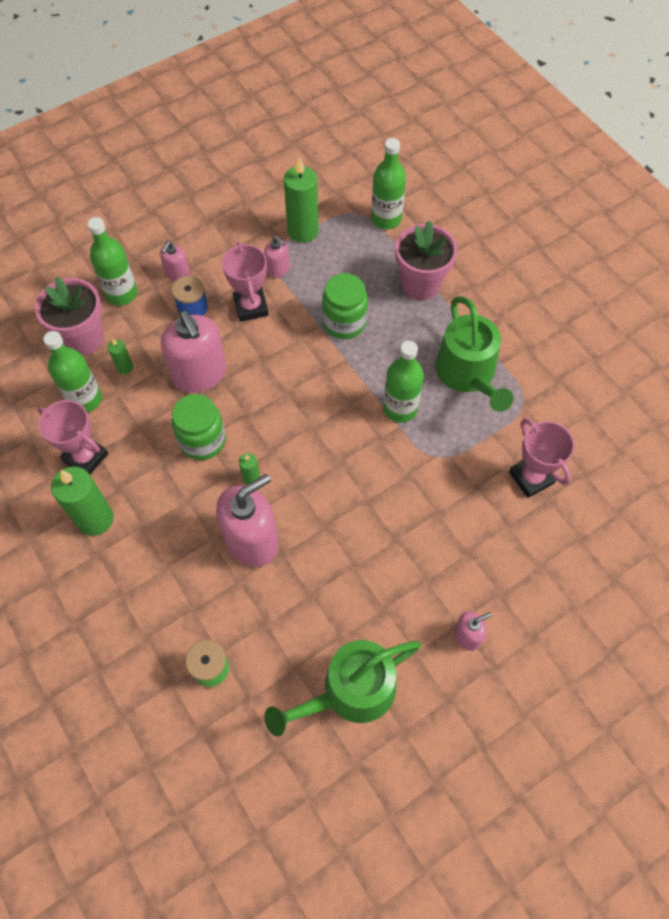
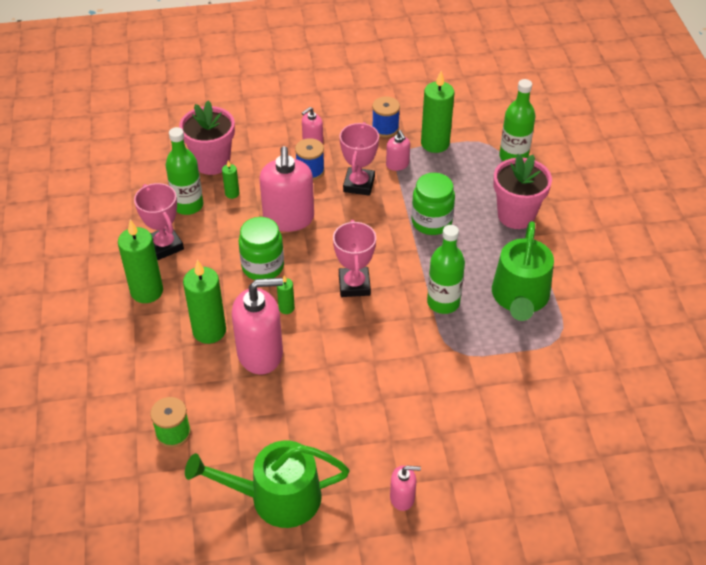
camera: 25 degrees right, 15 degrees down
(122, 294) = (260, 141): green bottle -> none
(186, 537) = (209, 331): none -> green candle
(244, 231) = (385, 128): none -> blue spool
(531, 477) = (532, 398): pink trophy -> pink trophy (354, 285)

